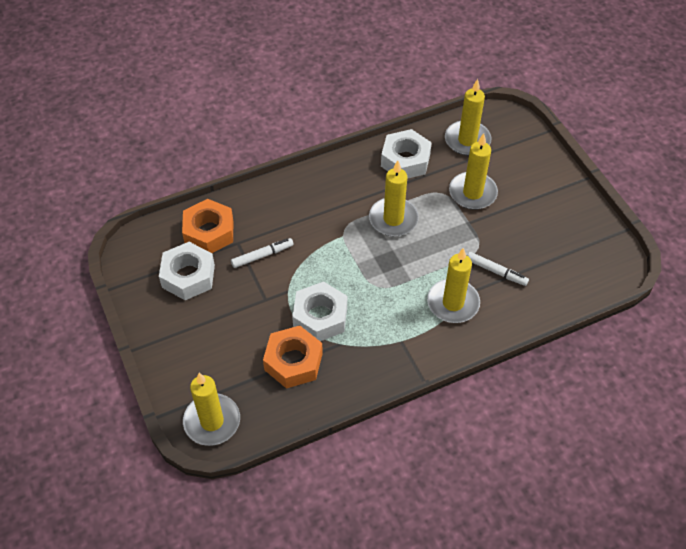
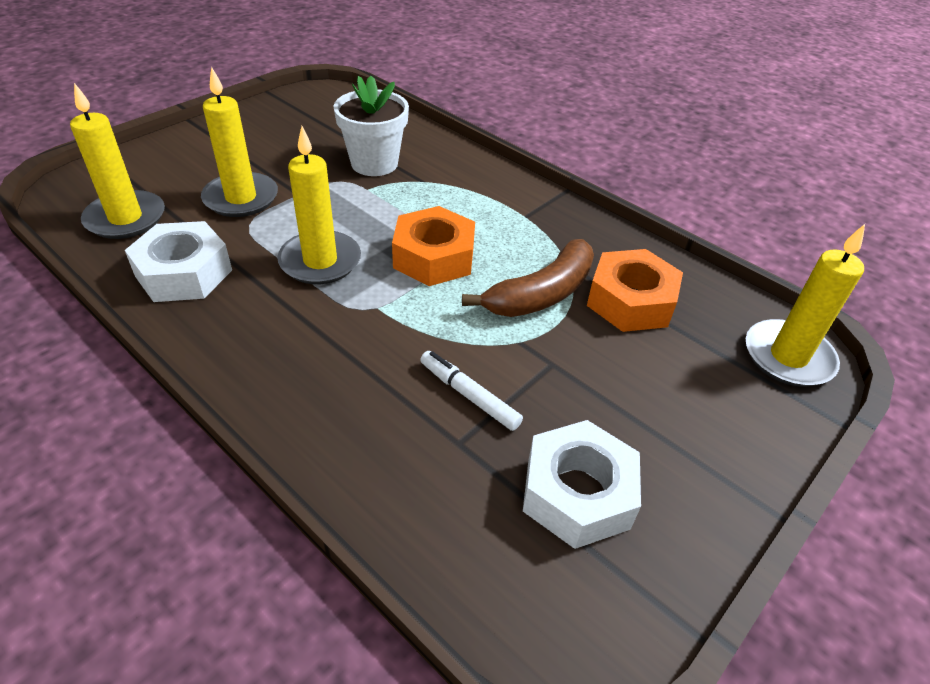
camera: 115 degrees left, 10 degrees down
(209, 232) = (456, 501): orange nut -> orange nut (434, 257)
(320, 317) = (541, 294): white nut -> brown banana
(453, 303) = (442, 187): yellow candle -> none
(496, 271) = (374, 163): white marker -> white flower pot

